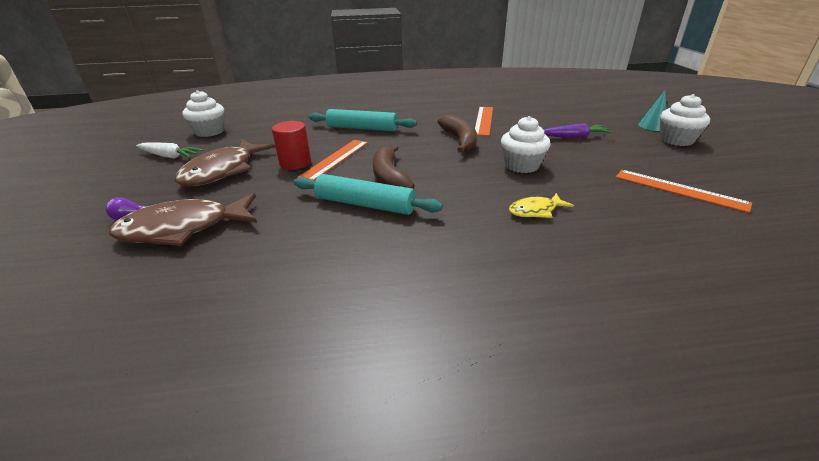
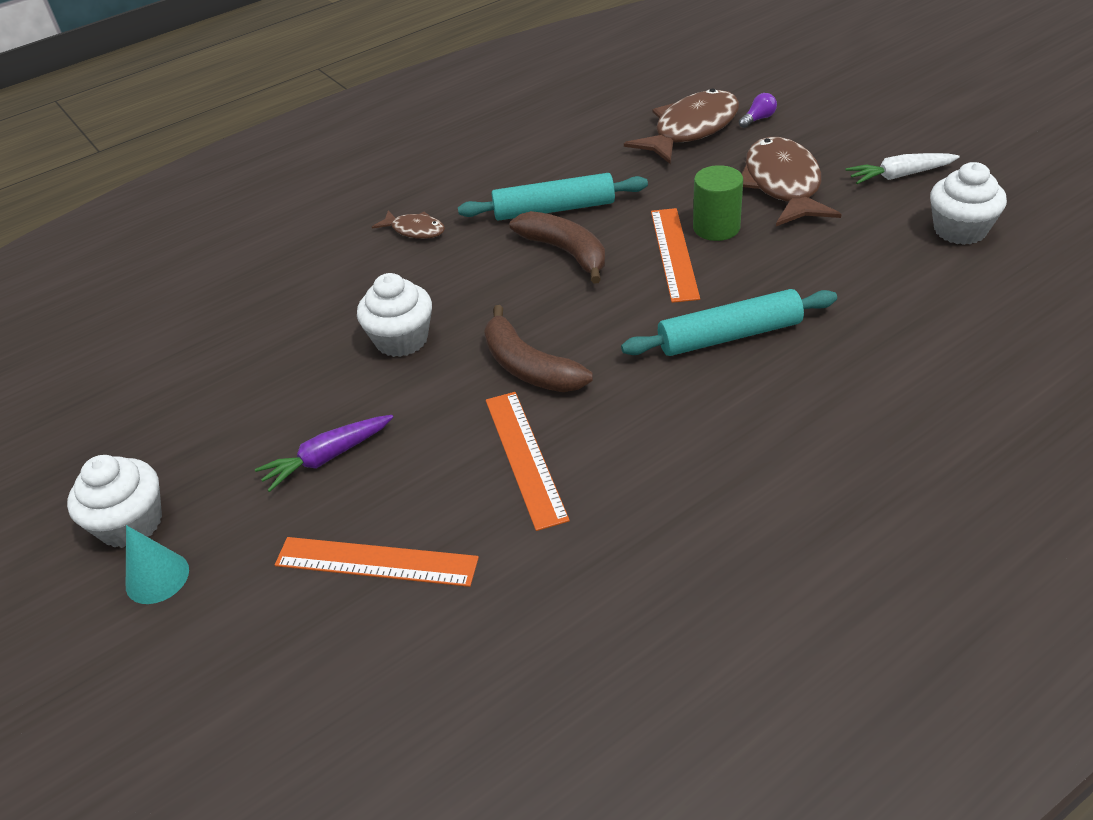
camera: 155 degrees right, 10 degrees up
(295, 163) = (716, 228): red cylinder -> green cylinder
(481, 226) = (415, 230): none -> brown fish
(535, 211) = (364, 268): yellow fish -> none
(679, 190) = (184, 367): orange ruler -> orange ruler (376, 562)

